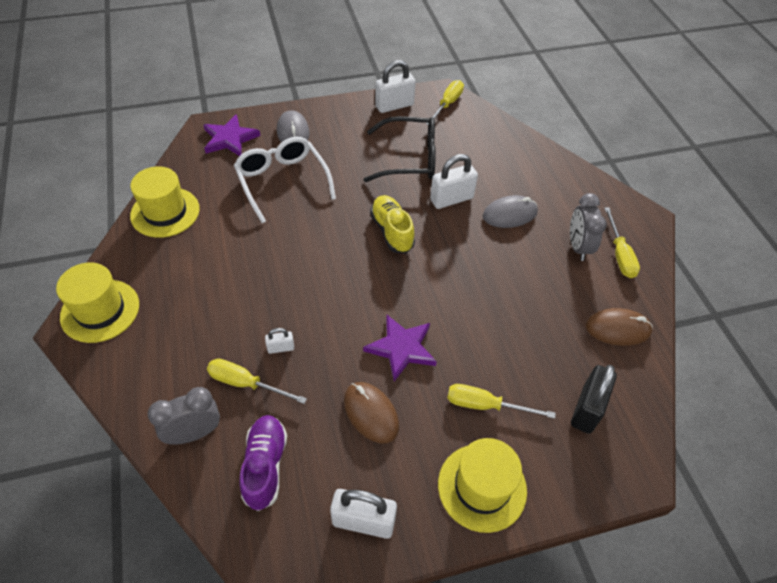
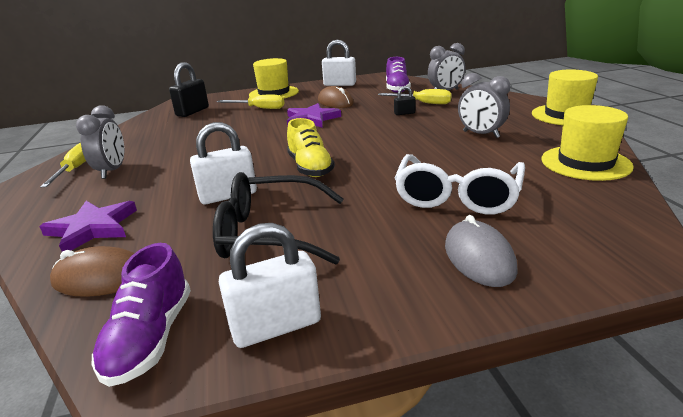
camera: 175 degrees left, 25 degrees down
(219, 275) = (480, 134): none -> grey clock
(230, 139) = (587, 240): purple star -> purple star (92, 228)
(281, 348) = (404, 113): white padlock -> black padlock
(283, 182) = (457, 195): white glasses -> white glasses turned 45 degrees clockwise
(447, 104) = (150, 338): yellow screwdriver -> purple shoe
(509, 214) = (164, 188): grey mouse -> none
(618, 329) = (133, 136): brown mouse -> brown mouse (101, 278)

